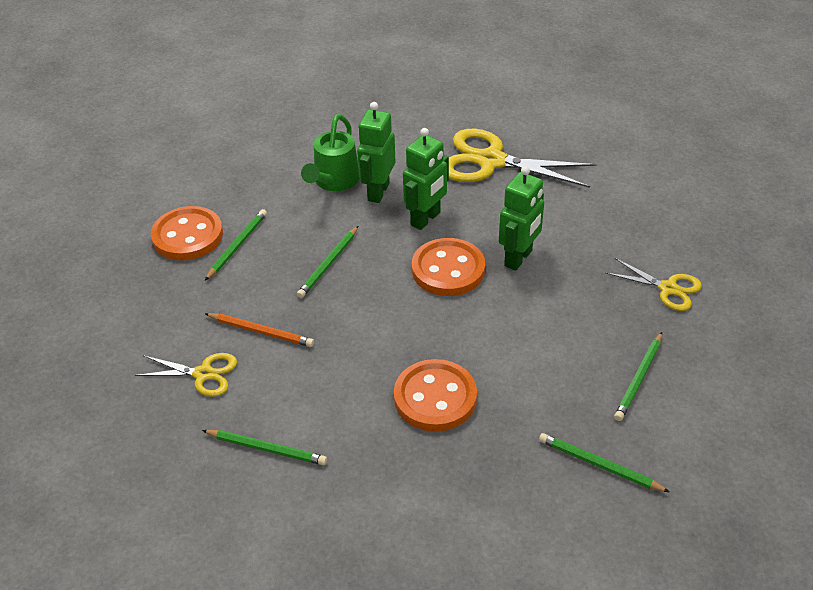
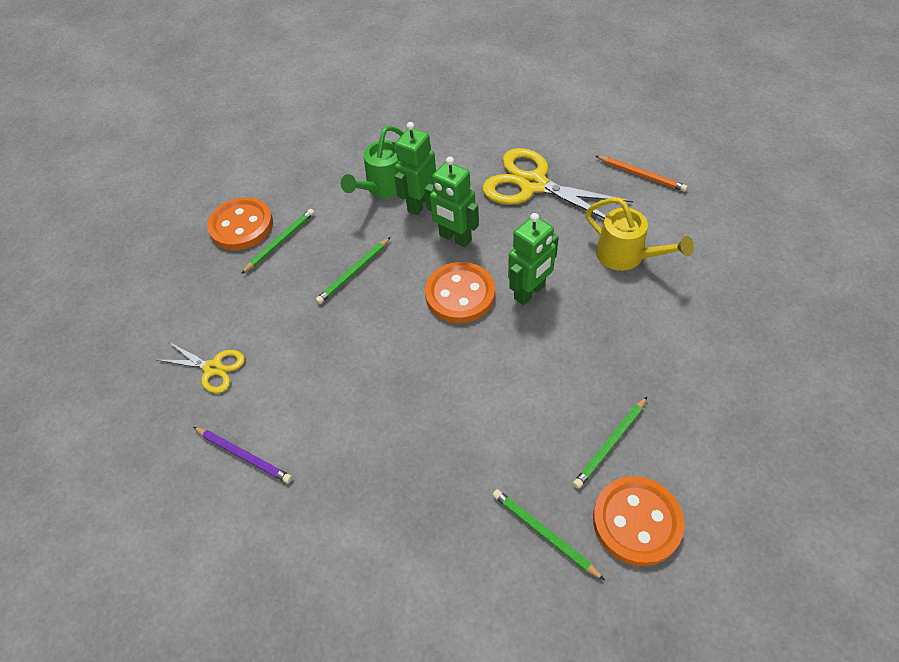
camera: 15 degrees right, 10 degrees up
(261, 331) = (275, 333): orange pencil -> orange pencil (641, 175)
(266, 448) = (244, 455): green pencil -> purple pencil
(426, 219) = (455, 238): green robot -> green robot turned 75 degrees clockwise
(435, 398) = (409, 430): orange button -> orange button (636, 521)
(604, 214) = (626, 256): none -> yellow watering can
(668, 289) = (667, 348): yellow scissors -> none

